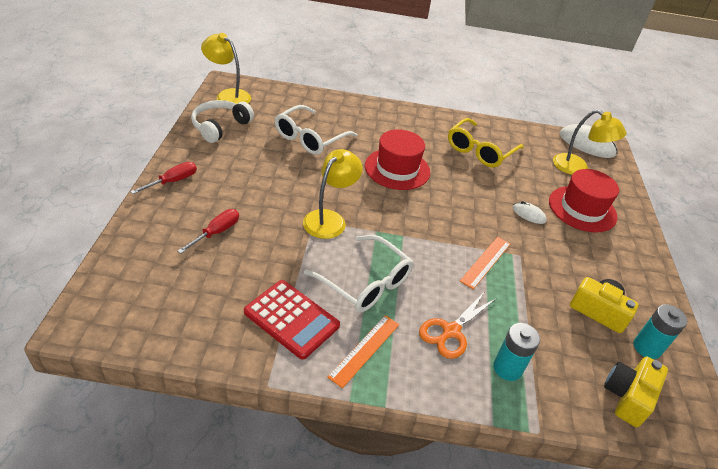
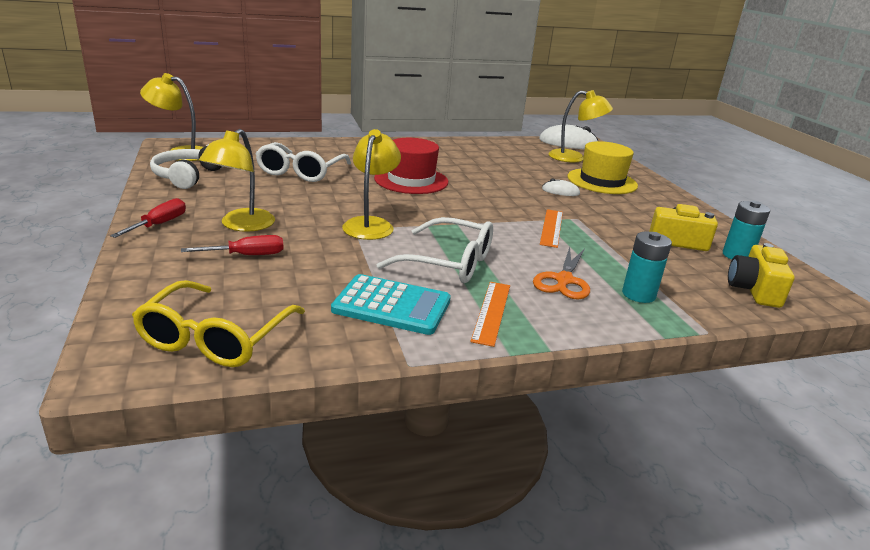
camera: 20 degrees left, 15 degrees down
(216, 232) = (246, 255): red screwdriver -> red screwdriver turned 60 degrees clockwise
(230, 196) = (241, 225): none -> yellow lamp
(291, 319) = (392, 305): red calculator -> turquoise calculator
(480, 151) = (480, 158): yellow glasses -> yellow glasses (215, 338)
(582, 209) = (602, 181): red hat -> yellow hat

